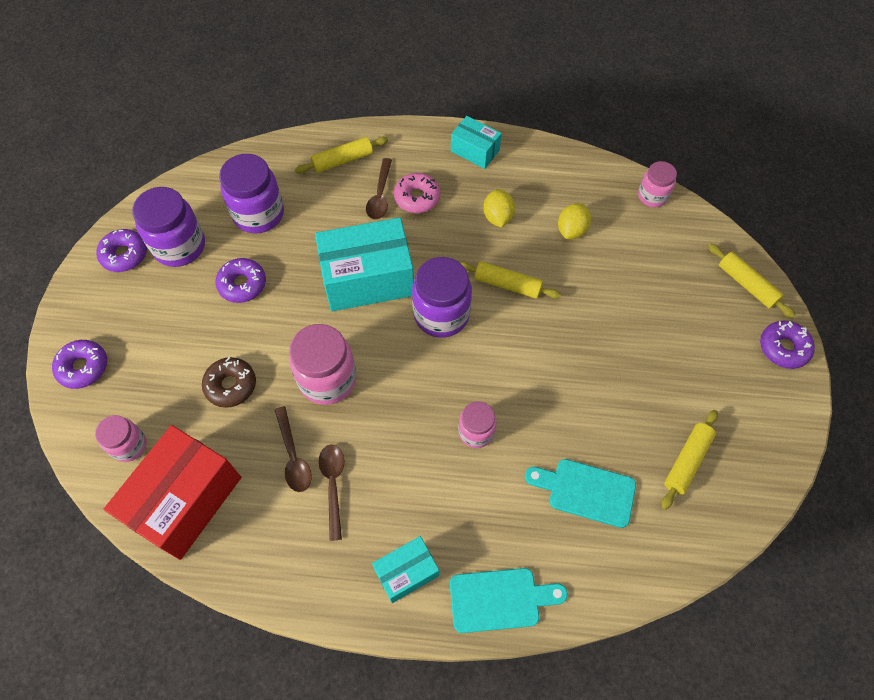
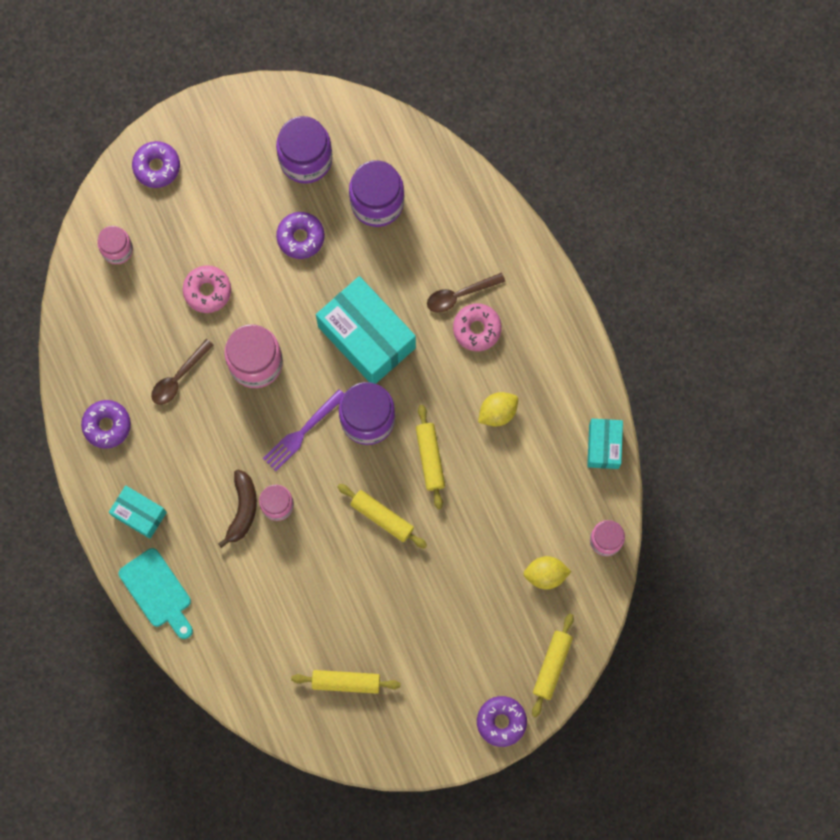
camera: 60 degrees right, 15 degrees up
(124, 255) = (271, 120): purple donut -> purple donut (107, 425)
(185, 500) = (101, 321): red box -> none
(231, 385) = (207, 291): brown donut -> pink donut
(333, 485) = (173, 421): brown spoon -> none
(342, 160) = (479, 237): yellow rolling pin -> yellow rolling pin (382, 517)
(419, 373) = (302, 432): none -> purple fork
(461, 467) = (242, 509): none -> brown banana
(475, 151) = (563, 350): turquoise box -> turquoise box (604, 446)
(572, 230) = (522, 485): yellow lemon -> yellow lemon (545, 574)
(586, 491) = (276, 615): turquoise cutting board -> none

